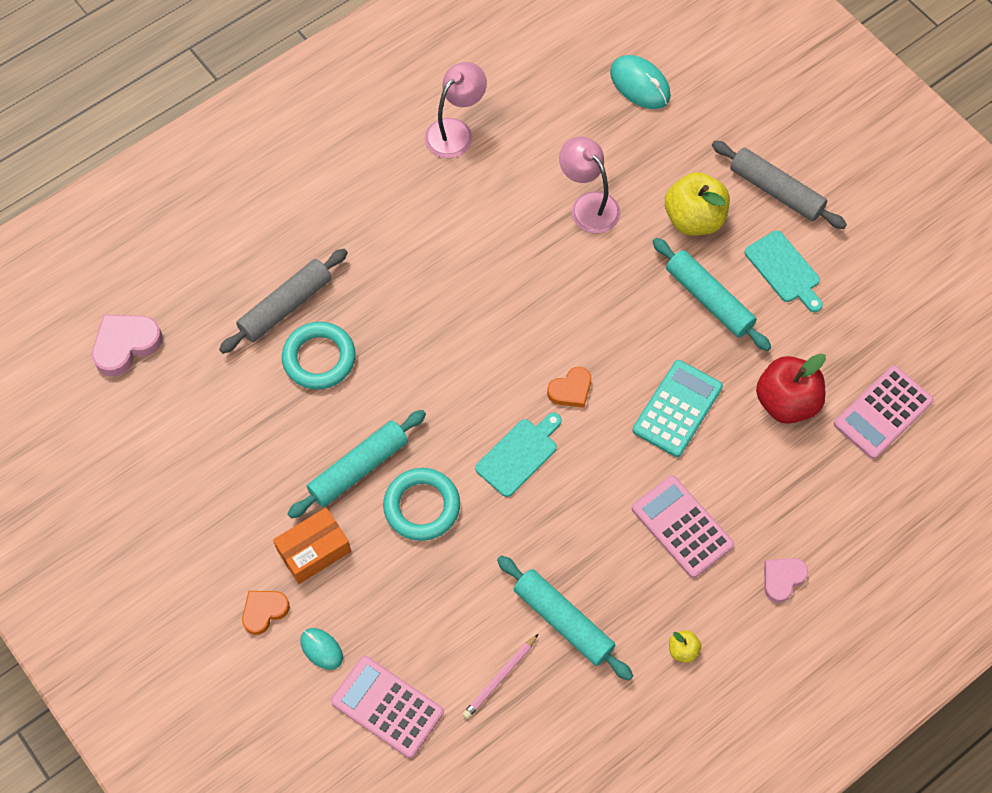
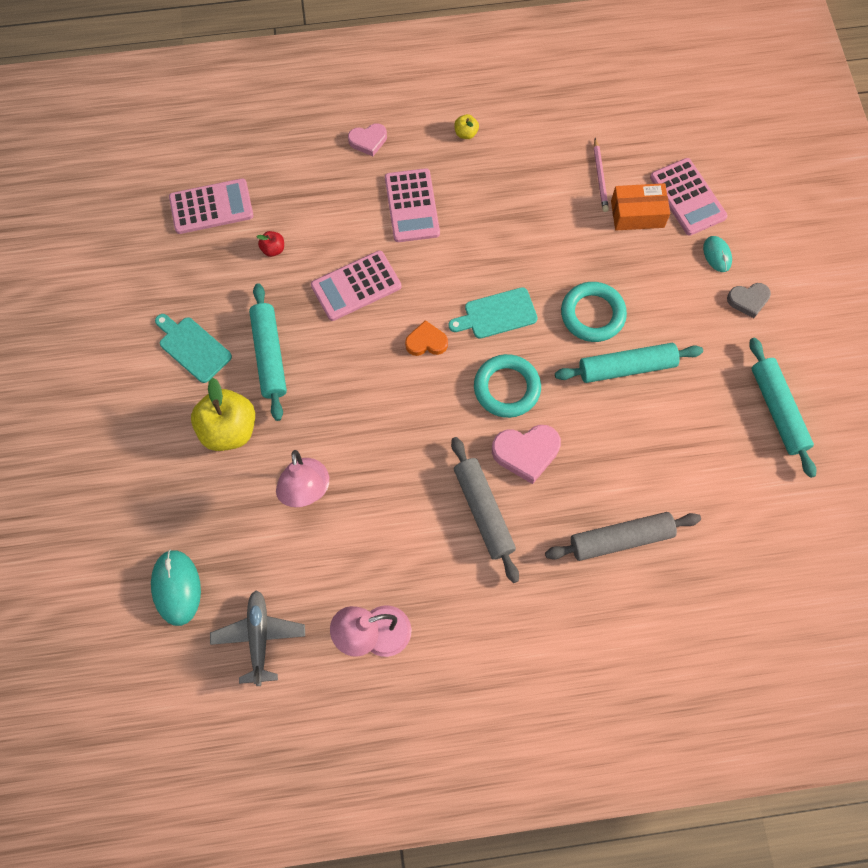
camera: 150 degrees left, 5 degrees up
(125, 345) = (778, 578): pink heart -> pink heart (526, 453)
(264, 611) = (748, 300): orange heart -> grey heart
(314, 551) = (691, 324): orange box -> orange box (637, 214)
(319, 358) = (614, 475): turquoise ring -> turquoise ring (507, 388)
(500, 678) = (600, 177): pink pencil -> pink pencil turned 105 degrees clockwise
(547, 85) = (259, 637): none -> grey plane
(563, 621) = (535, 189): turquoise rolling pin -> turquoise rolling pin (777, 410)
(677, 409) = (356, 286): turquoise calculator -> pink calculator
(776, 191) = (144, 417): grey rolling pin -> grey rolling pin (483, 511)
(784, 270) = (193, 347): turquoise cutting board -> turquoise cutting board turned 45 degrees counterclockwise
(786, 402) = (273, 249): red apple -> red apple, size x0.44

